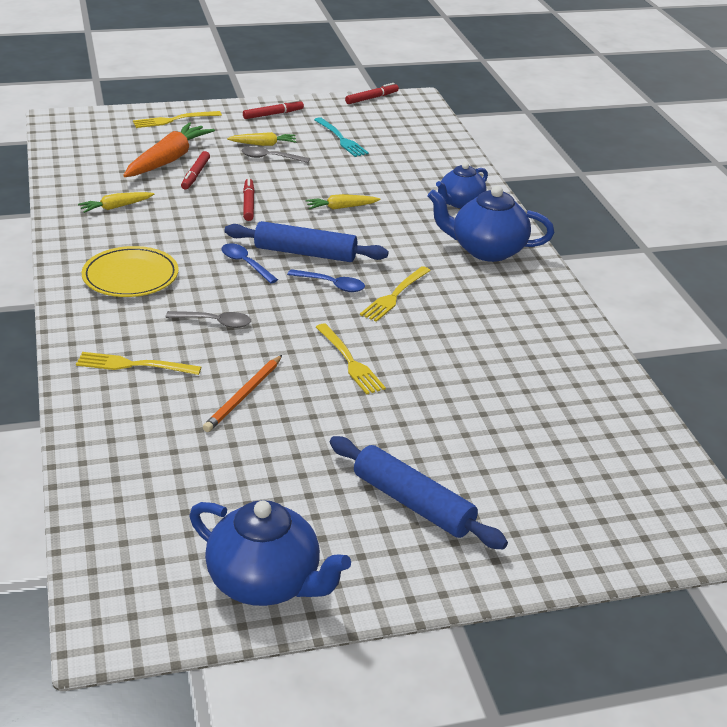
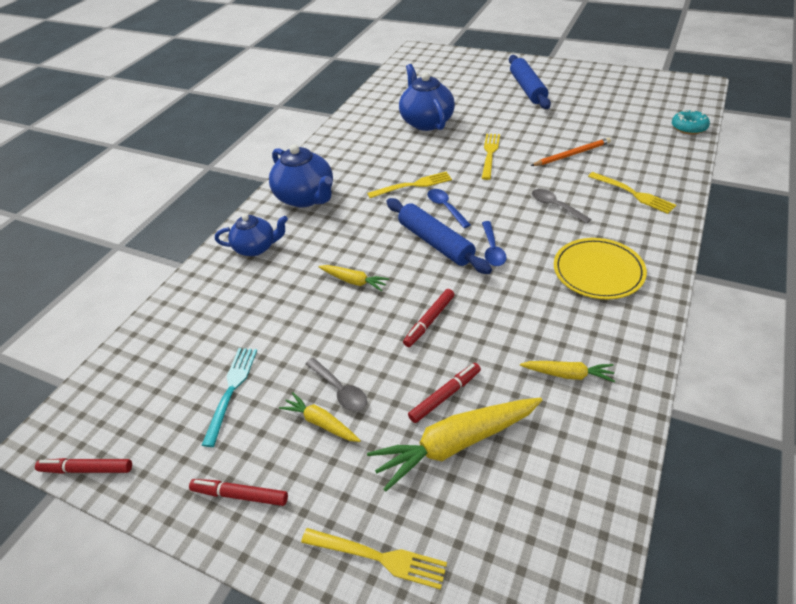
camera: 135 degrees left, 10 degrees up
(97, 504) = (688, 127): none -> turquoise donut
(168, 160) = (455, 444): orange carrot -> yellow carrot
(266, 582) = (619, 82): blue teapot -> blue teapot (426, 122)

